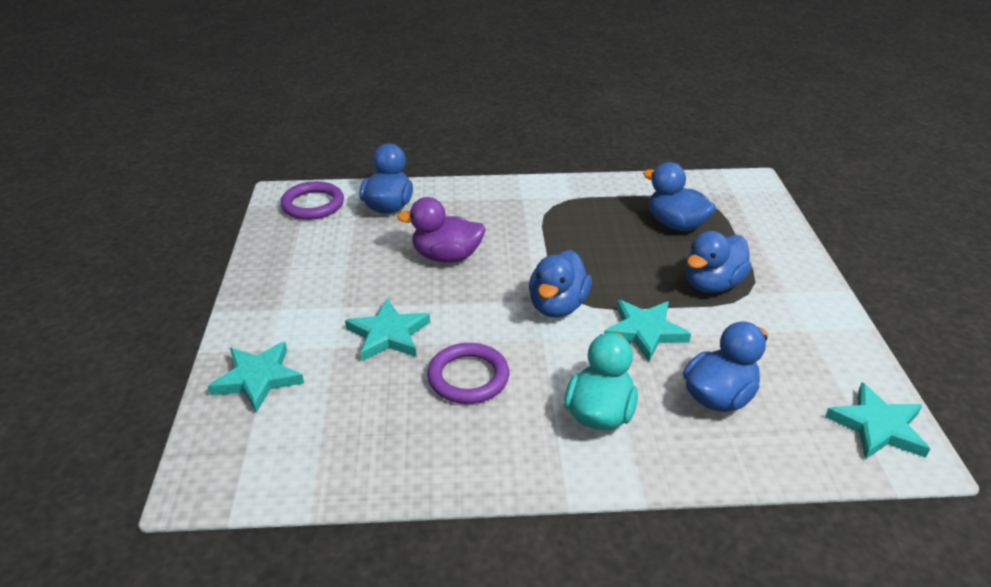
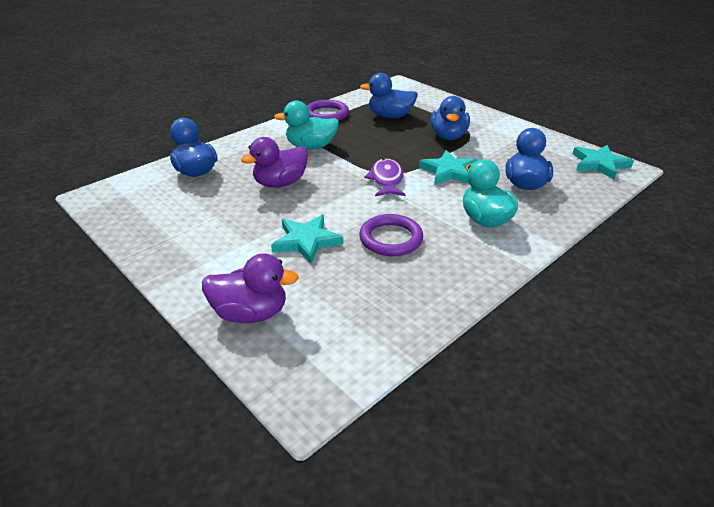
camera: 40 degrees left, 0 degrees up
(258, 378) = (251, 313): turquoise star -> purple duck
(313, 204) = (131, 192): purple ring -> purple ring (326, 114)
(531, 226) = (311, 146): none -> turquoise duck
(557, 306) = (386, 180): blue duck -> purple fish

